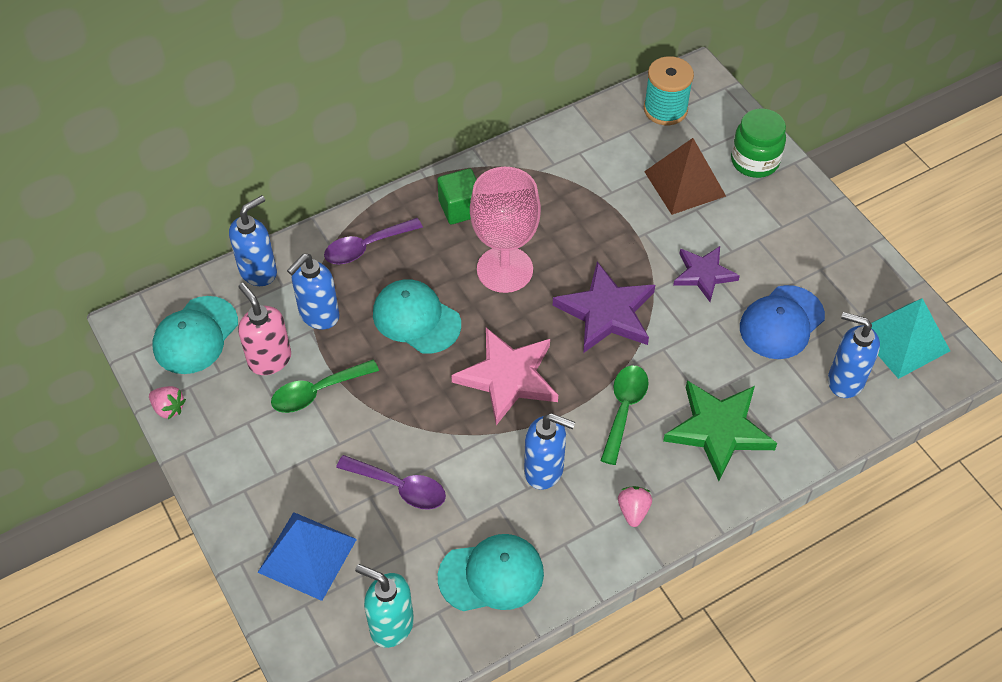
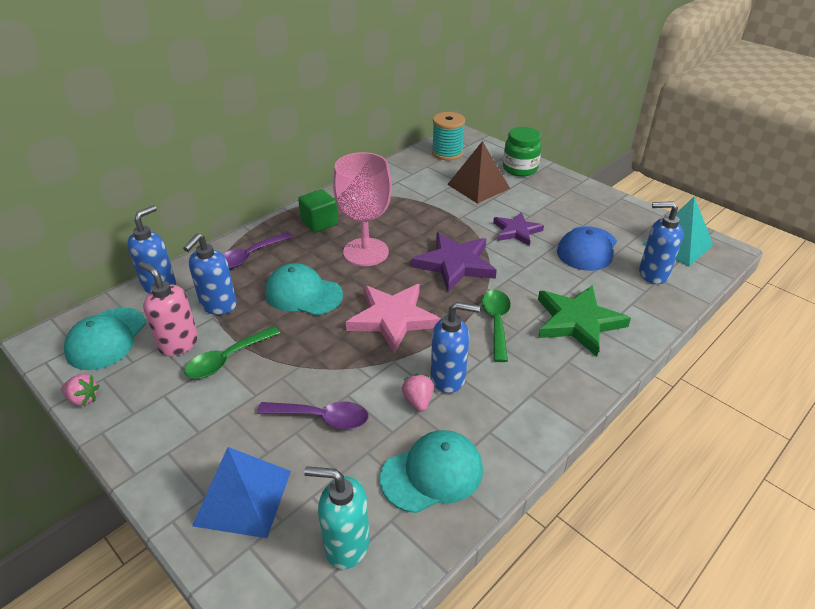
camera: 15 degrees left, 15 degrees down
(633, 511) = (538, 393): pink strawberry -> pink strawberry (418, 400)

